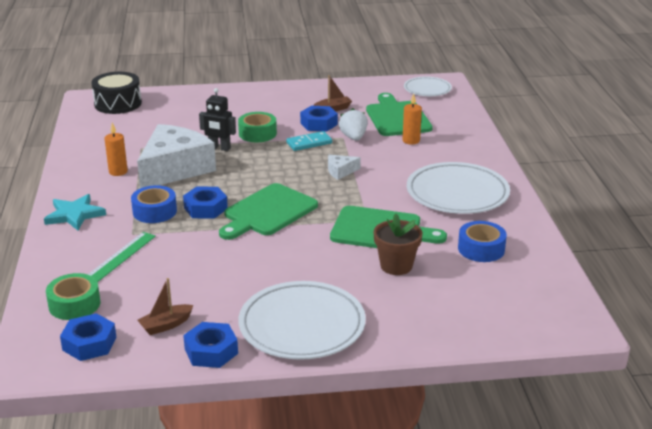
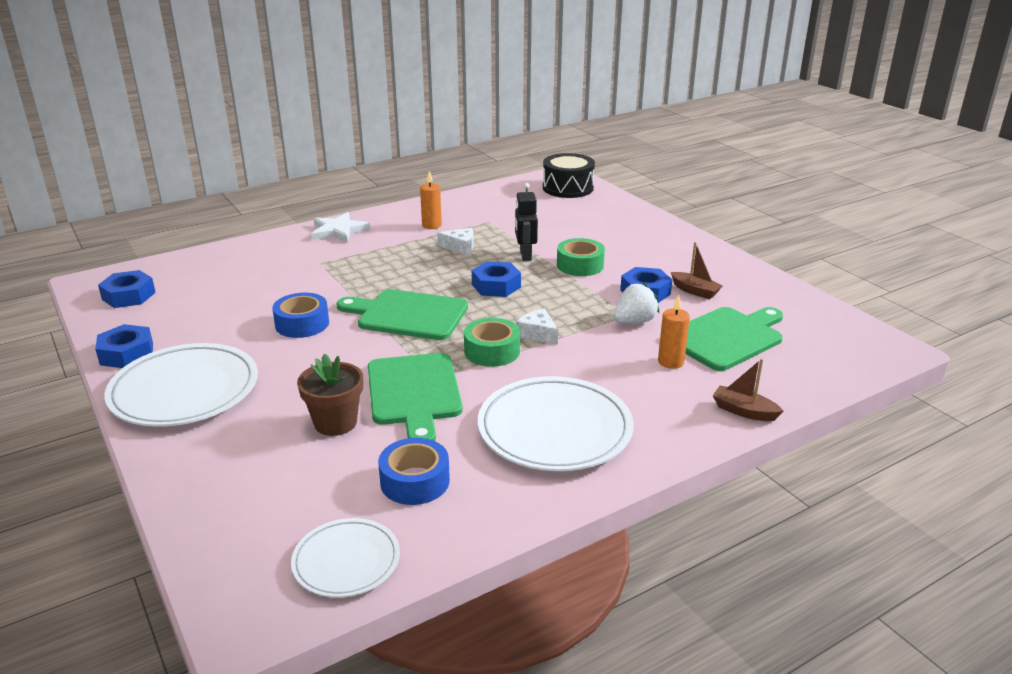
camera: 65 degrees right, 0 degrees up
(74, 215) = (338, 231): turquoise star -> white star
(74, 304) = (188, 273): green tape -> green tape (492, 351)
(119, 257) = (275, 269): green ruler -> none
(154, 211) = (368, 261): blue tape -> blue tape (302, 324)
(166, 325) = (166, 320): brown boat -> brown boat (744, 411)
(175, 169) = (460, 247): white cheese -> white cheese, size x0.41
(205, 208) = (392, 282): blue nut -> blue nut (496, 286)
(309, 143) = (589, 298): turquoise domino -> none
(427, 89) = (844, 340): white plate -> white plate (346, 561)

